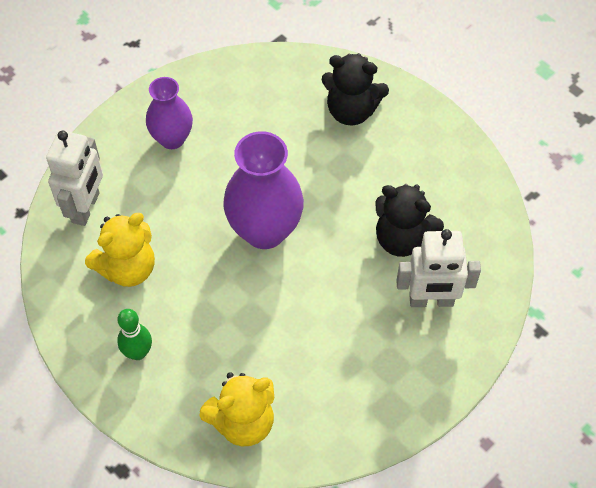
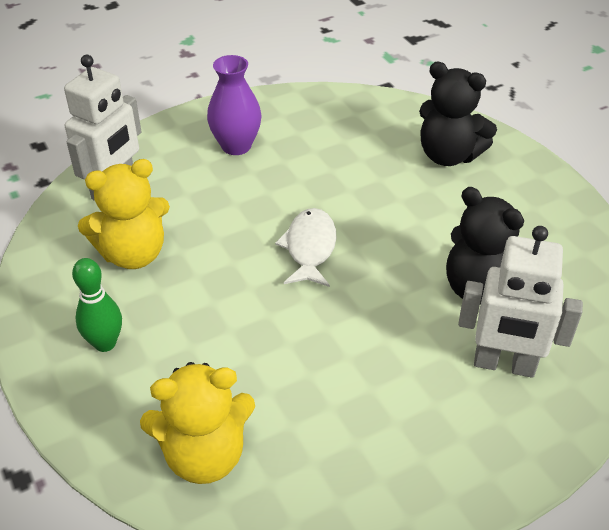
camera: 15 degrees right, 15 degrees down
(265, 230) = (310, 248): purple vase -> white fish

